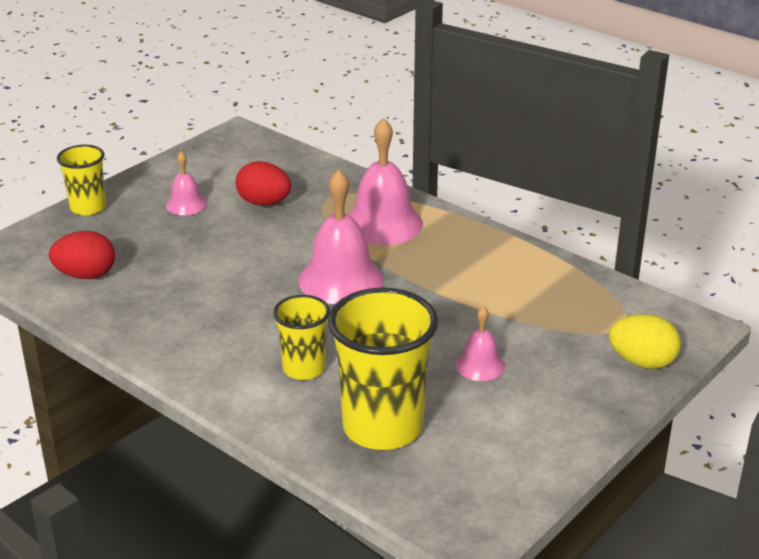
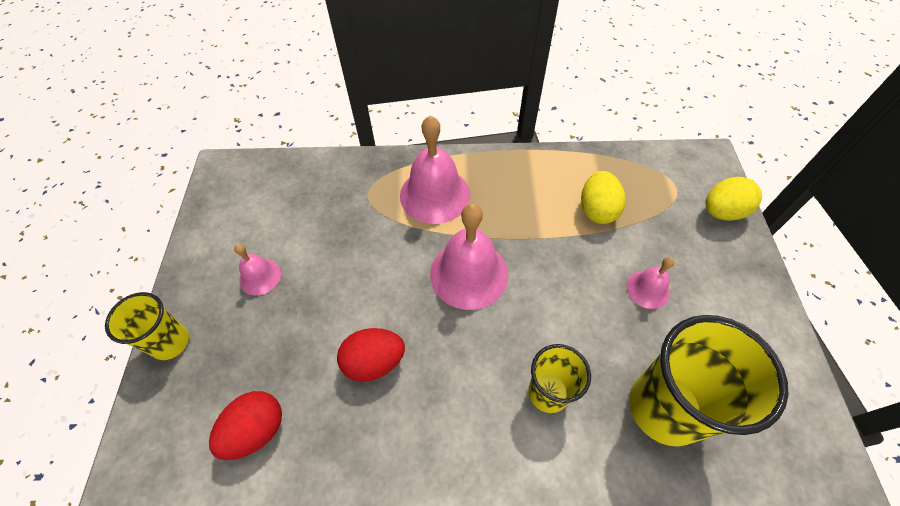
camera: 40 degrees left, 25 degrees up
(264, 203) = (324, 232): red egg -> red egg (374, 362)
(515, 300) = (597, 210): none -> yellow egg

